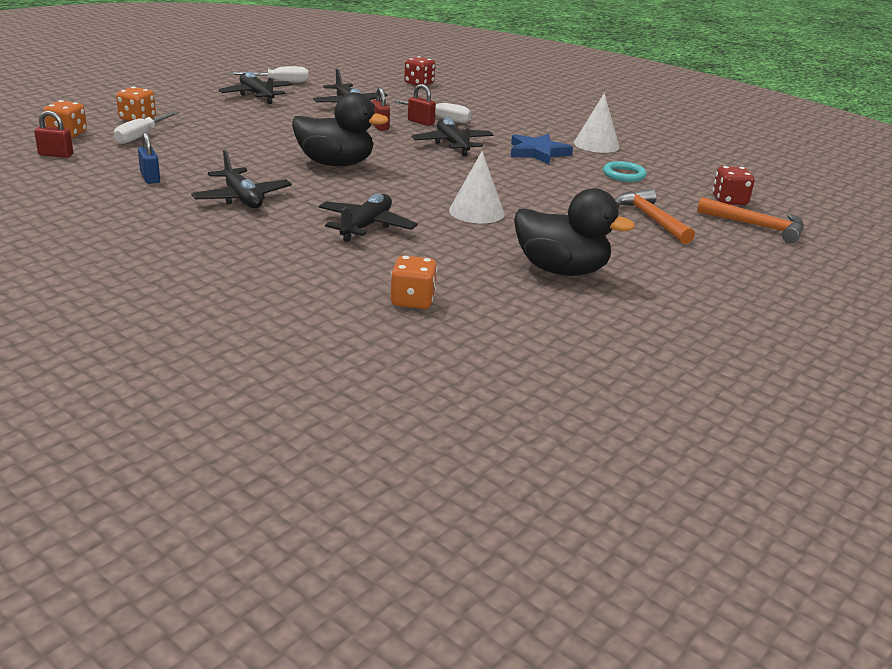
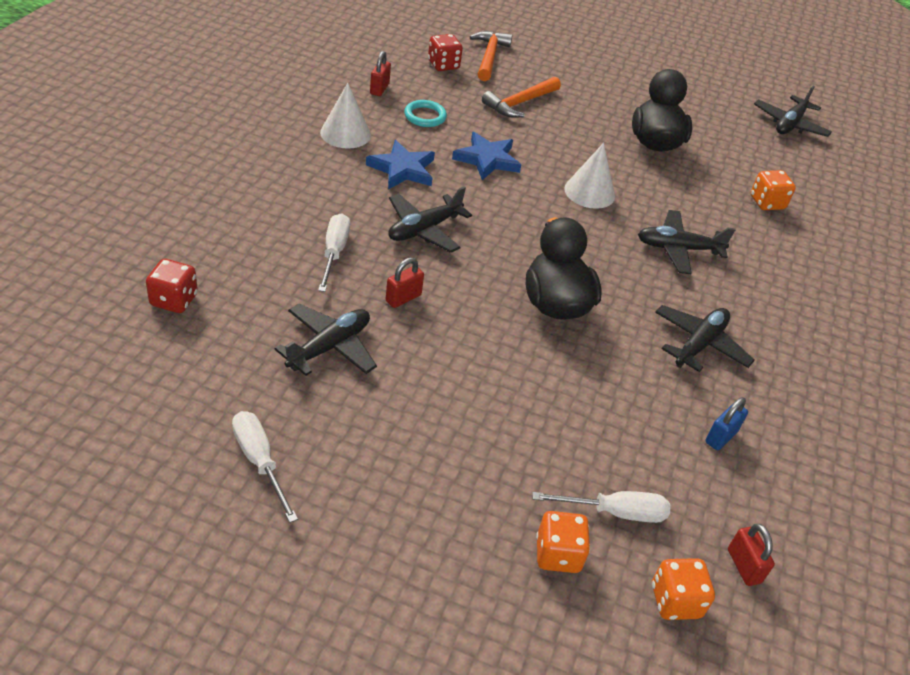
camera: 115 degrees left, 15 degrees up
(257, 95) = (351, 462): black plane -> black plane (789, 124)
(420, 122) = (361, 267): red padlock -> red padlock (379, 89)
(545, 183) = (487, 159): none -> blue star

